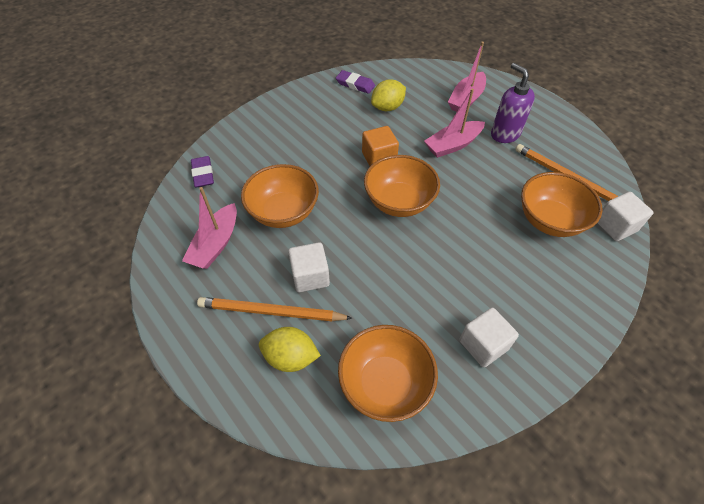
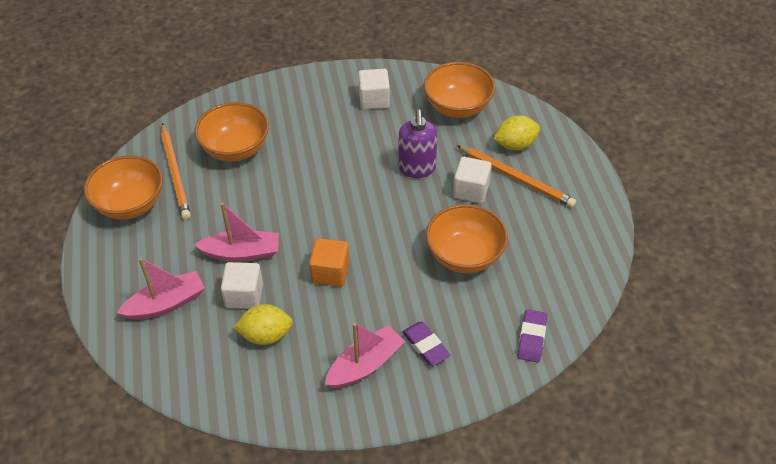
camera: 150 degrees left, 5 degrees down
(216, 244) = (543, 252): pink boat -> pink boat (365, 365)
(291, 357) = (515, 145): yellow lemon -> yellow lemon turned 60 degrees counterclockwise
(355, 84) = (274, 394): purple eraser -> purple eraser (425, 346)
(399, 202) = (348, 218): orange bowl -> orange bowl (130, 204)
(505, 134) = (177, 241): purple soap dispenser -> purple soap dispenser (417, 168)
(615, 226) = (190, 124): white cube -> white cube (244, 295)

